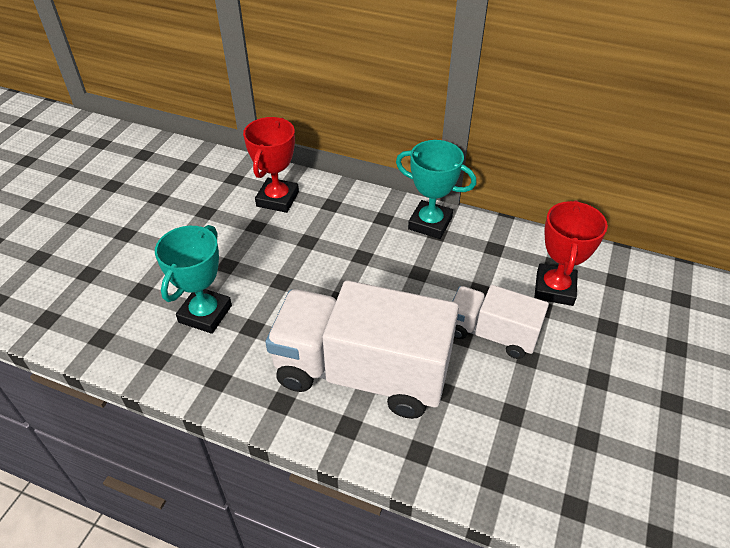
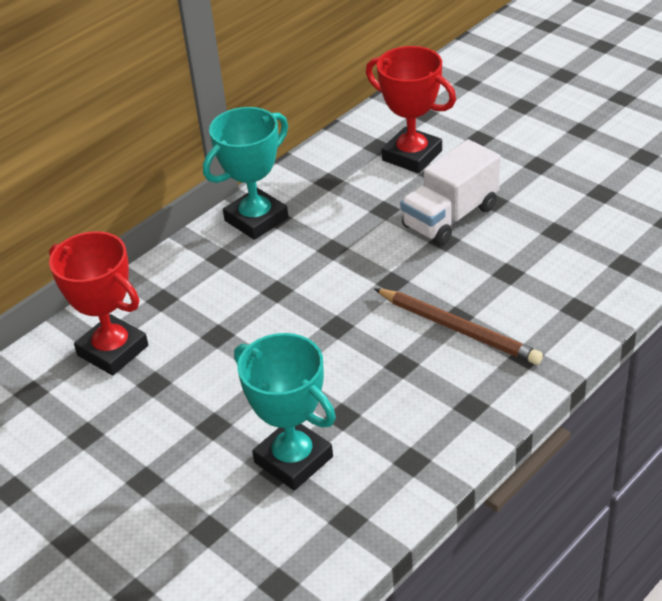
camera: 65 degrees left, 5 degrees down
(361, 373) = (458, 329): white truck -> brown pencil

